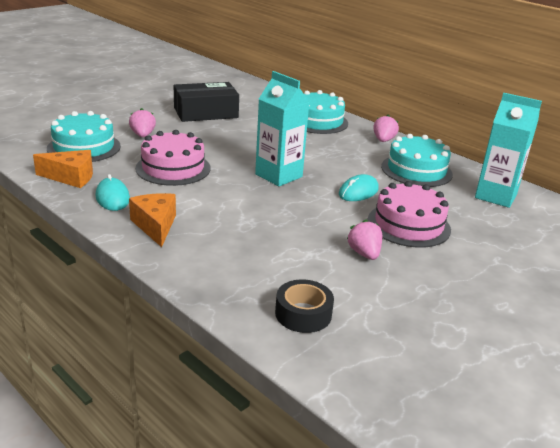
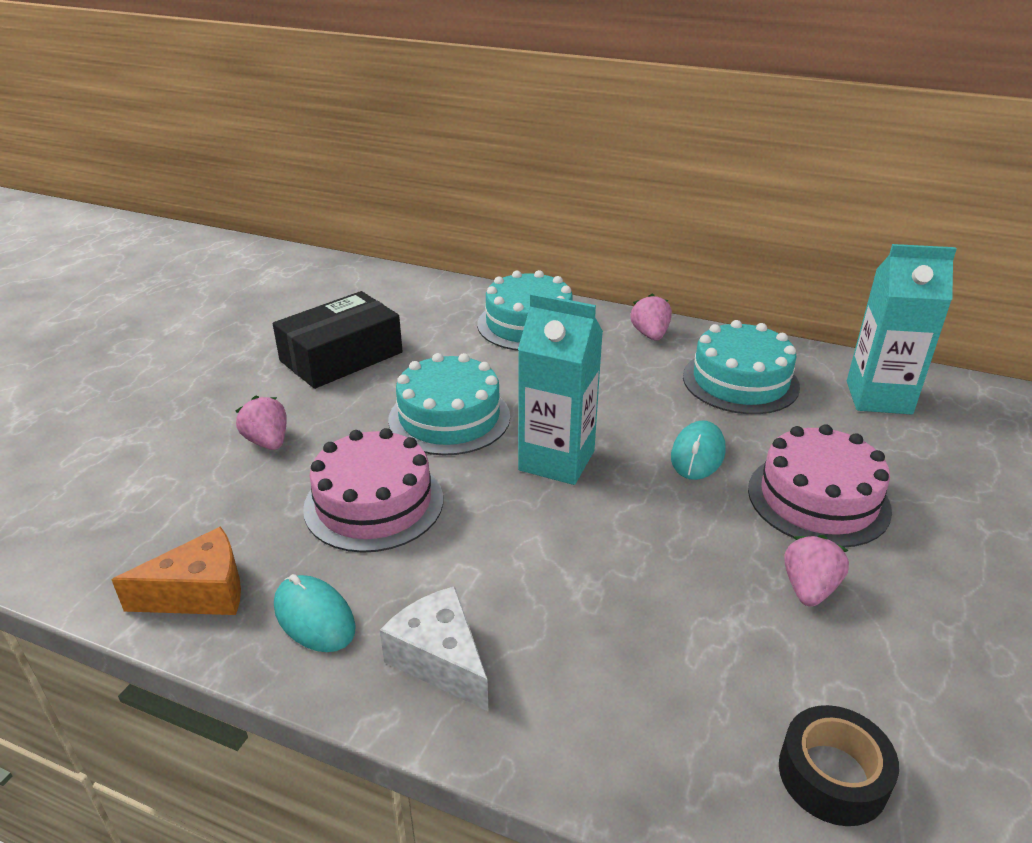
camera: 20 degrees left, 5 degrees up
(84, 147) = (176, 506): turquoise cake -> turquoise cake (449, 418)
(155, 226) = (440, 660): orange cheese -> white cheese
(364, 254) = (809, 588): pink strawberry -> pink strawberry turned 60 degrees clockwise

